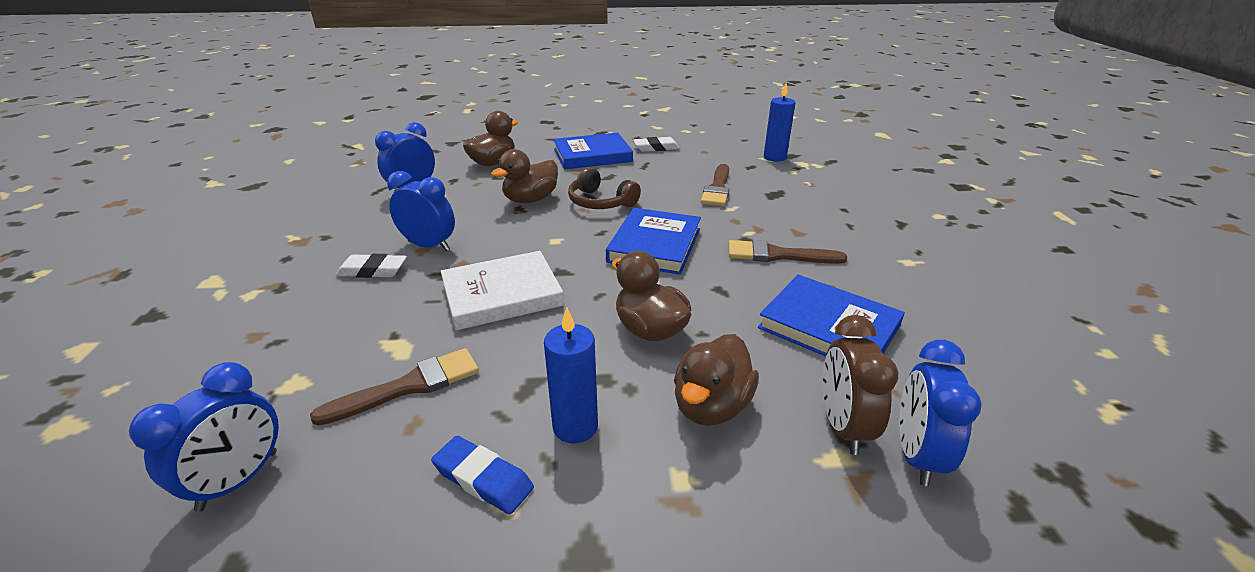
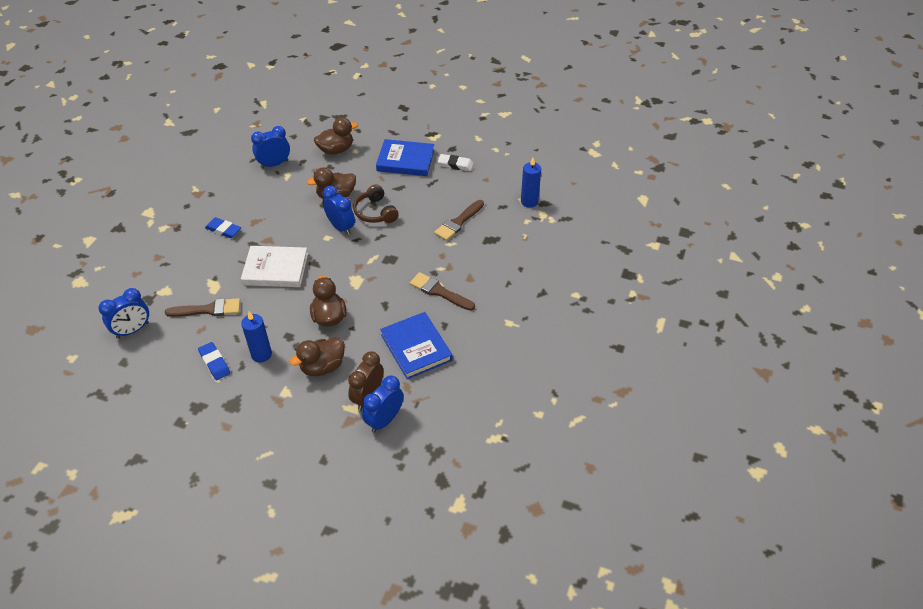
camera: 25 degrees right, 15 degrees up
(373, 270) = (223, 230): white eraser -> blue eraser
(429, 246) = (259, 220): blue clock -> blue clock (341, 227)
(654, 245) = (378, 260): blue book -> none

